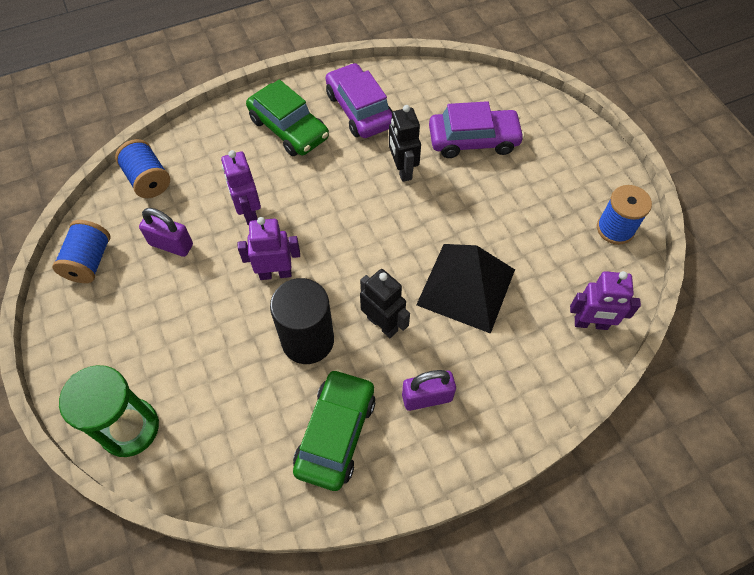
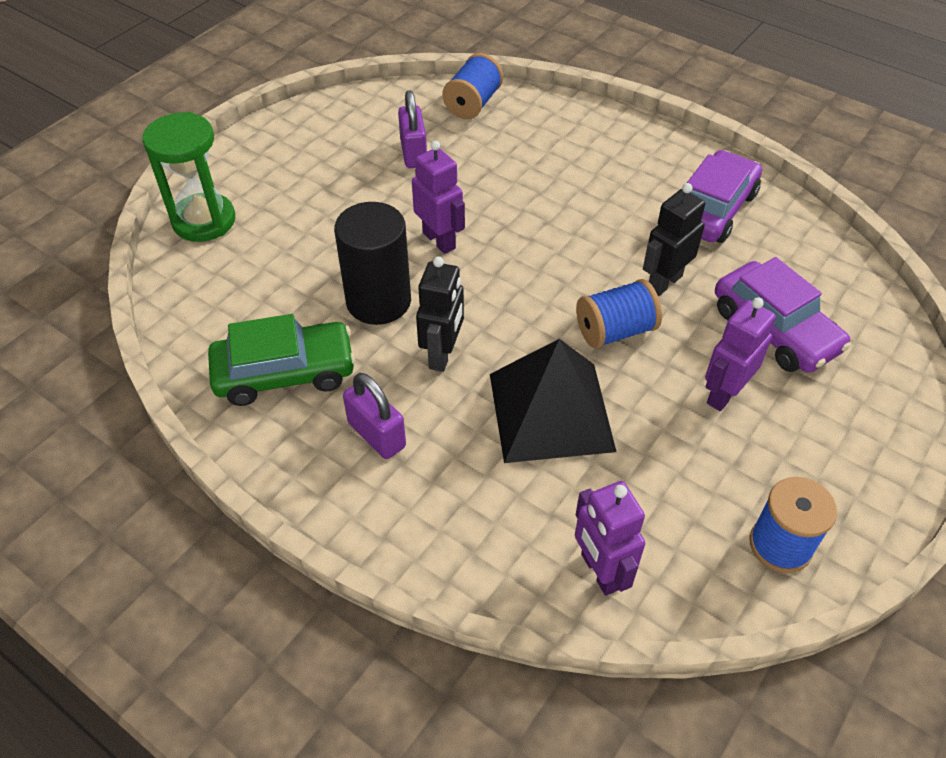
camera: 60 degrees right, 10 degrees down
(89, 261) = (354, 113): blue spool -> blue spool (615, 331)
(249, 212) = (496, 187): purple robot -> purple robot (724, 394)
(289, 128) = (629, 167): green car -> none

